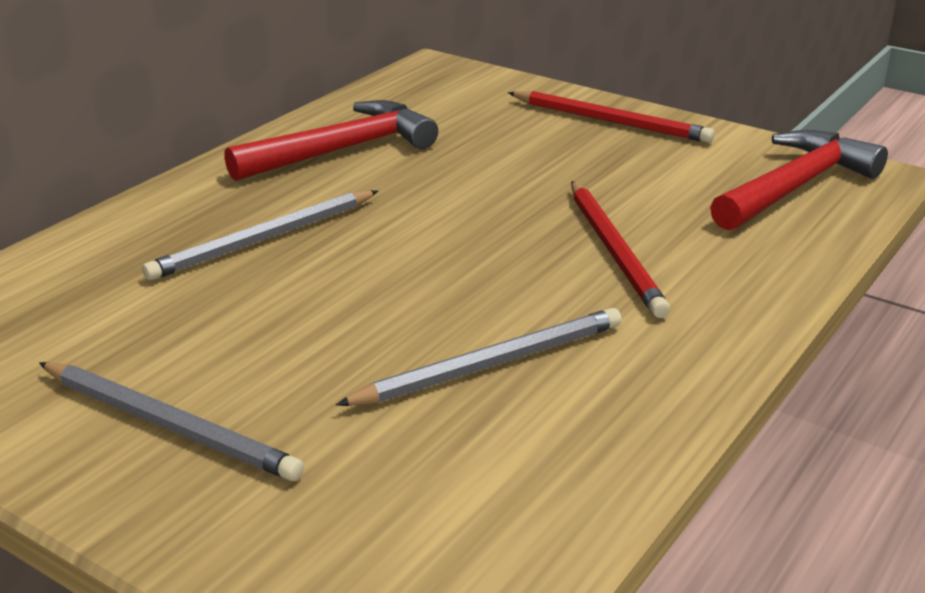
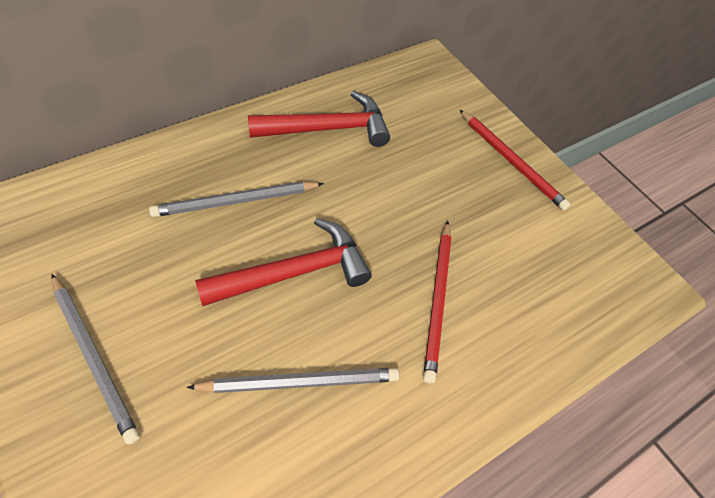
camera: 15 degrees right, 25 degrees up
(795, 186) = (595, 280): red hammer -> red hammer (294, 272)

